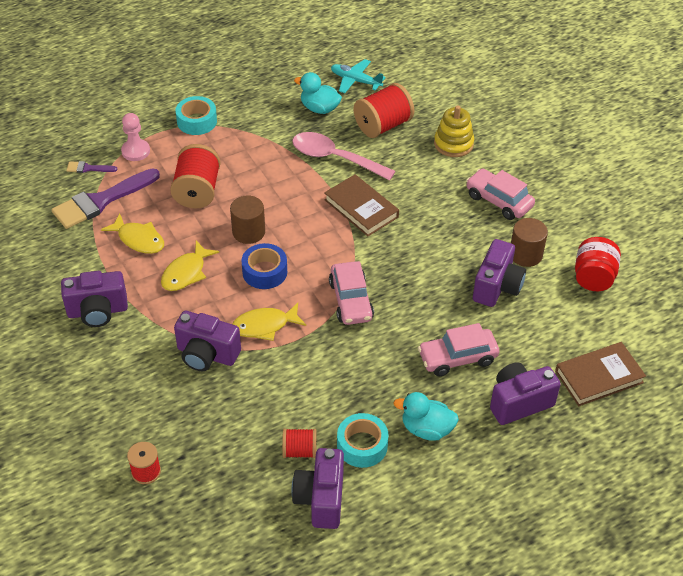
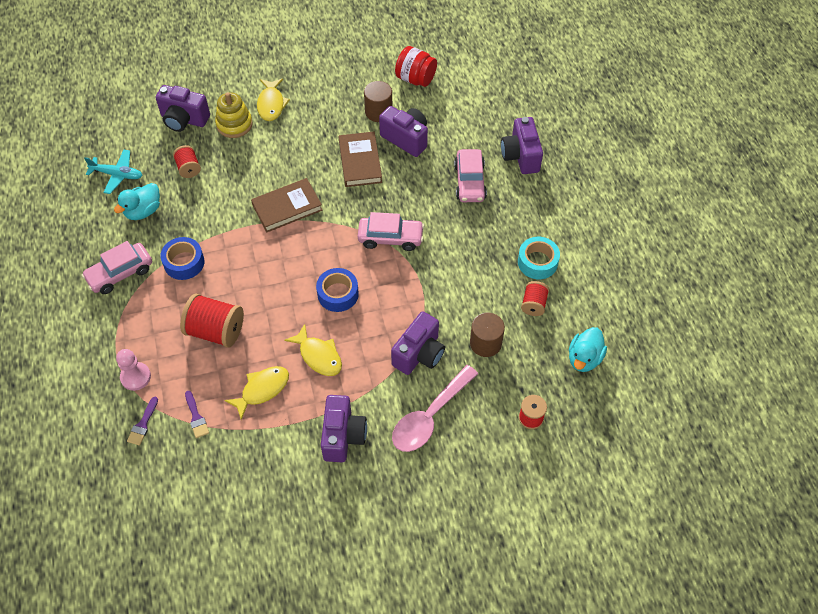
camera: 75 degrees left, 10 degrees up
(101, 201) = (196, 417): purple brush -> purple brush, size x0.45
(197, 121) = (115, 316): turquoise tape -> none
(248, 232) = (285, 298): brown cylinder -> brown cylinder (485, 343)
(264, 326) = (399, 305): yellow fish -> yellow fish (271, 104)
(269, 150) = (184, 262): none -> blue tape
(321, 499) = (580, 299): purple camera -> purple camera (184, 120)
(335, 158) = (216, 213): pink spoon -> pink spoon (430, 416)
(355, 81) = (117, 175): turquoise plane -> turquoise plane turned 120 degrees counterclockwise
(383, 125) = (188, 168): red spool -> red spool, size x0.56
(426, 429) = (531, 218): turquoise duck -> turquoise duck (584, 358)
(498, 201) = (314, 112): pink car -> pink car (120, 273)
(599, 377) = (509, 104): brown book -> brown book (360, 162)

